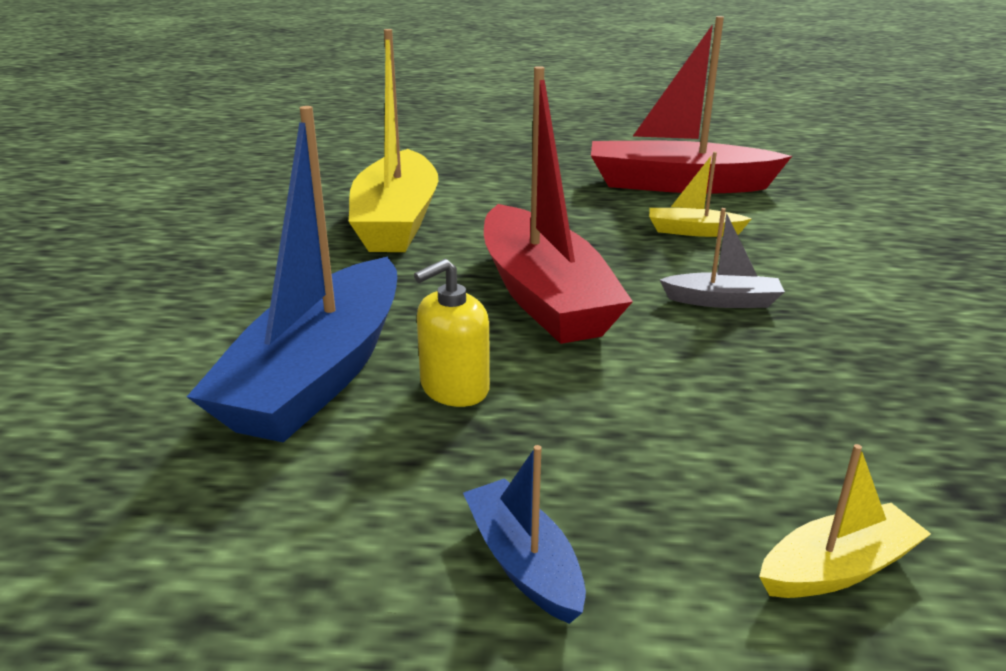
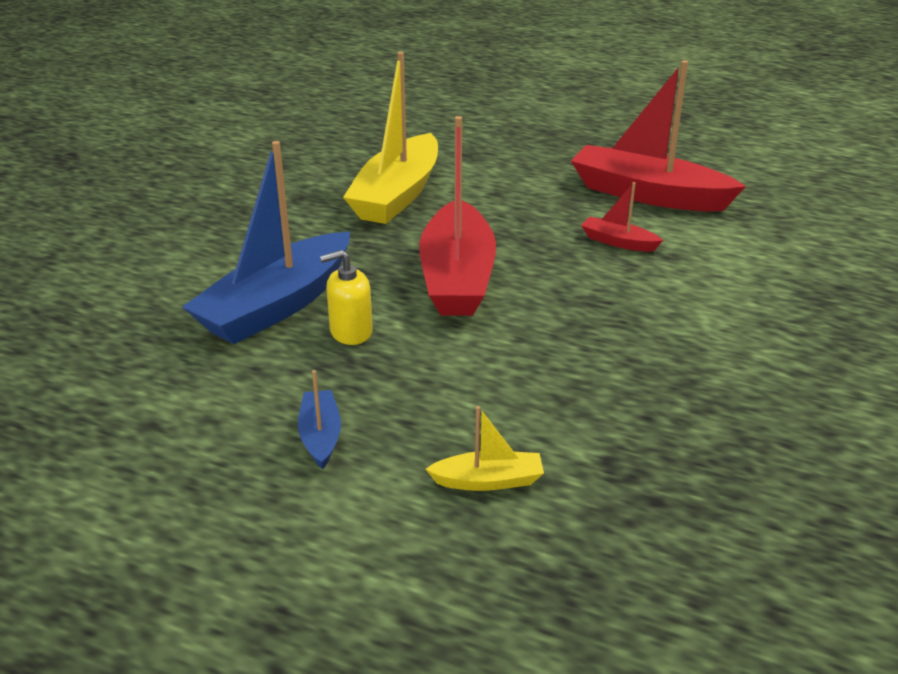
camera: 20 degrees right, 5 degrees up
(693, 231) = (618, 242): yellow boat -> red boat
(722, 301) = (583, 305): grey boat -> none

